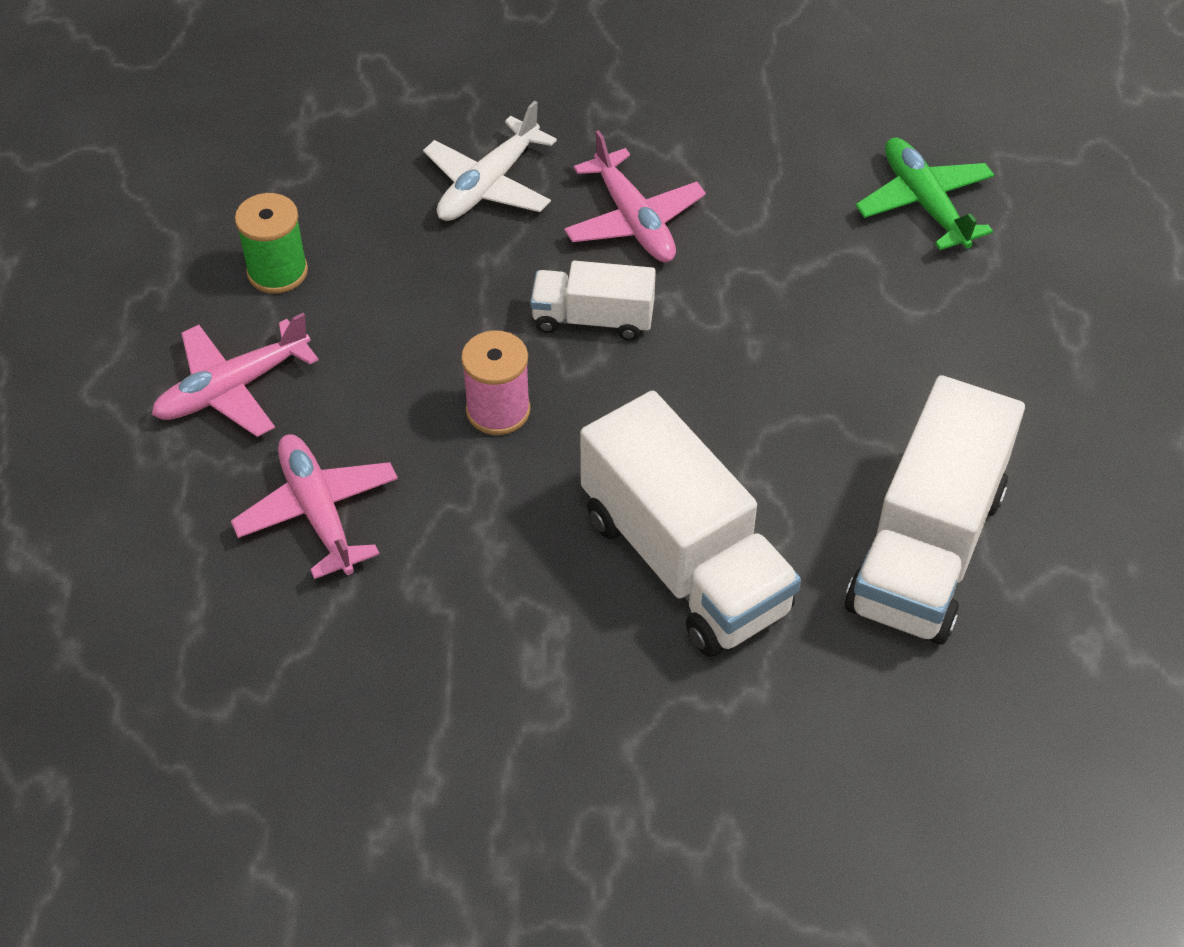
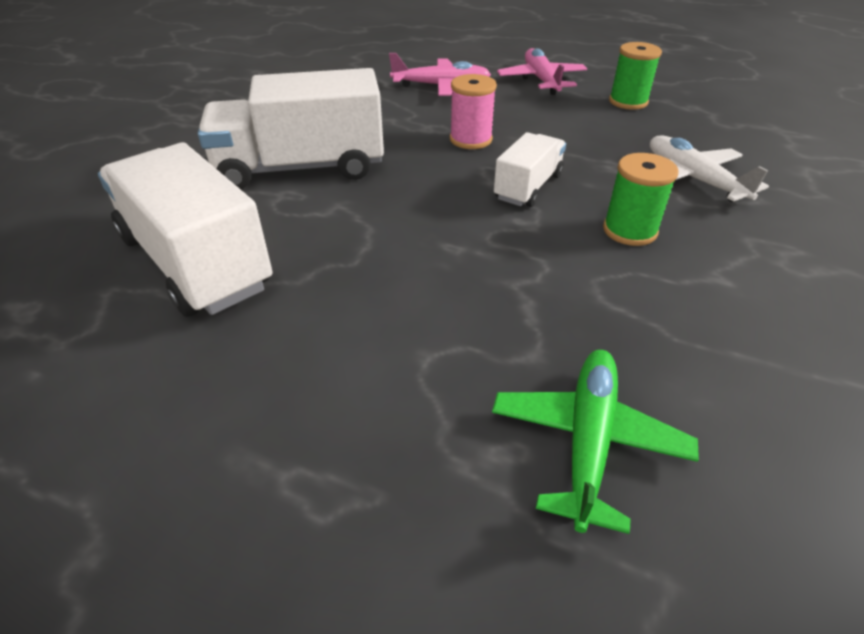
camera: 115 degrees right, 10 degrees down
(634, 220) = (629, 230): pink plane -> green spool
(924, 203) = (587, 440): green plane -> green plane turned 75 degrees counterclockwise

